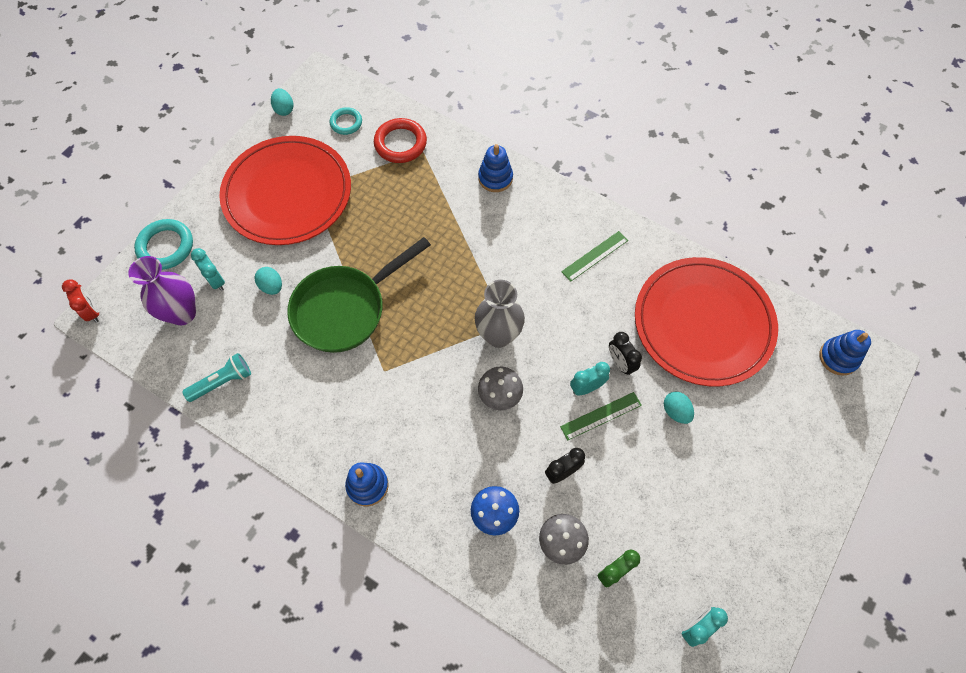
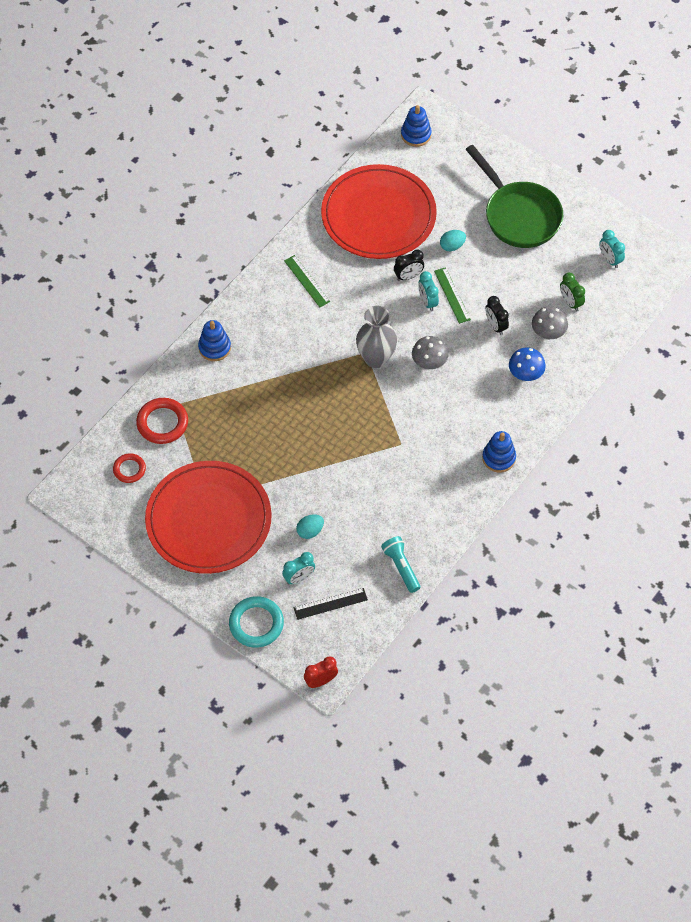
camera: 85 degrees left, 5 degrees down
(182, 313) = (330, 604): purple vase -> black ruler
(284, 109) = (102, 525): turquoise egg -> none
(345, 309) = (339, 472): green pan -> green pan (519, 215)
(346, 123) = (129, 469): turquoise ring -> red ring

